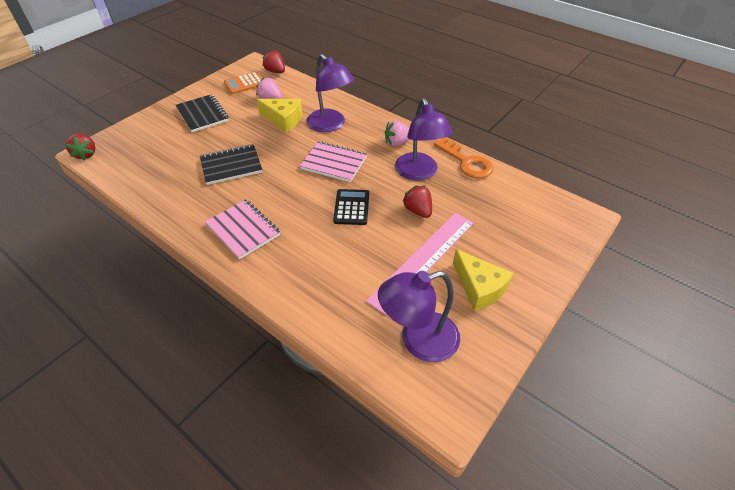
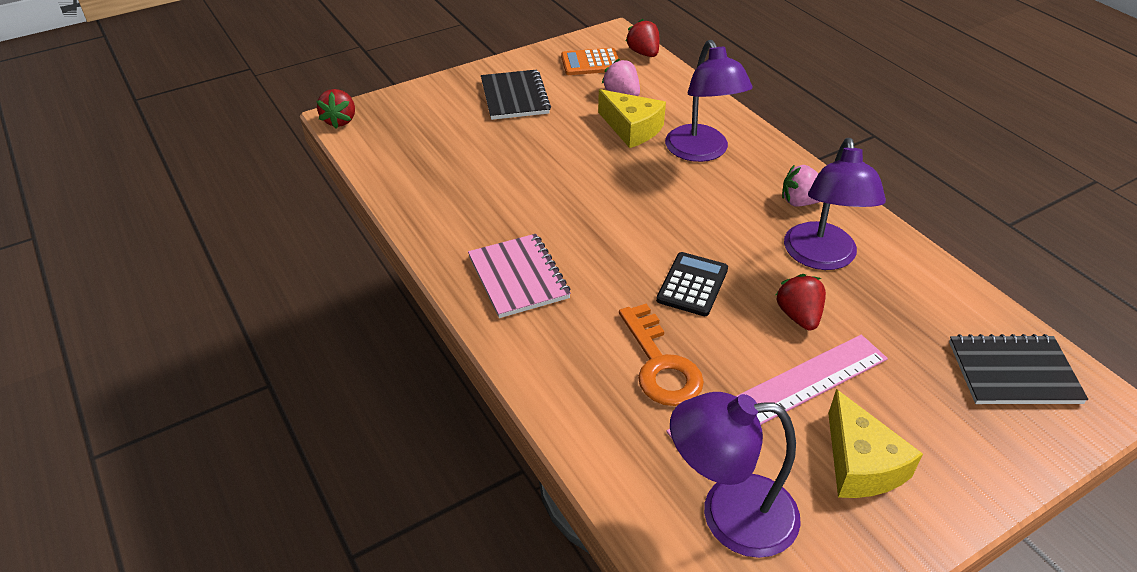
camera: 20 degrees right, 5 degrees down
(231, 166) = (531, 180): black notebook -> black notebook (1013, 372)
(334, 163) = (687, 211): pink notebook -> none
(466, 162) = (910, 258): orange key -> orange key (660, 364)

